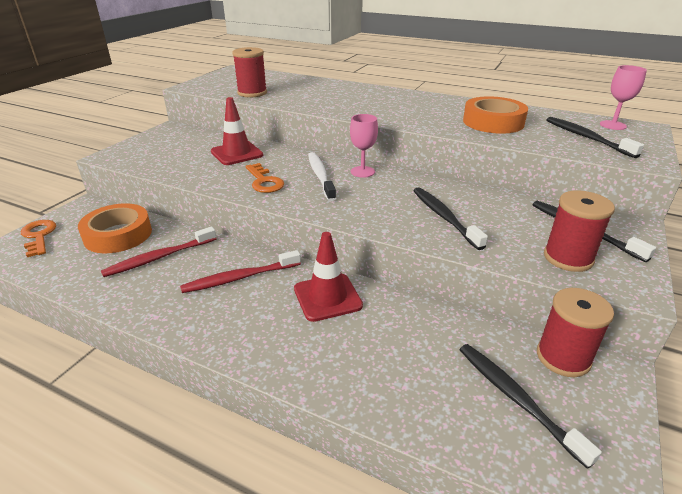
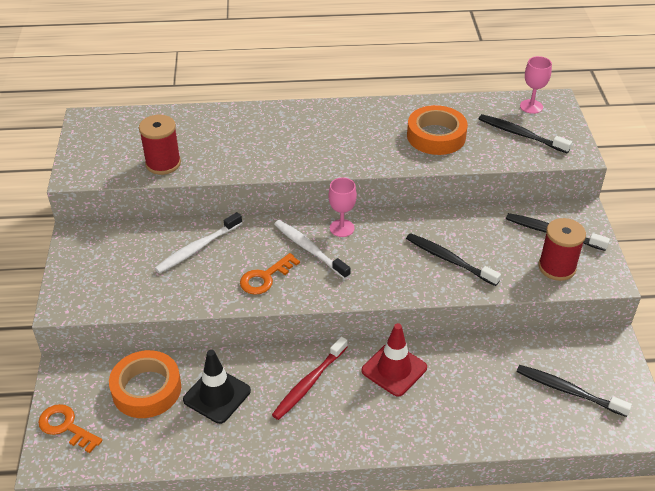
camera: 30 degrees left, 10 degrees up
(159, 257) = (217, 395): red toothbrush -> black traffic cone
(237, 153) = (197, 248): red traffic cone -> white toothbrush
(264, 181) = (265, 277): orange key -> orange key turned 105 degrees clockwise
(563, 357) = (579, 346): red spool -> none

